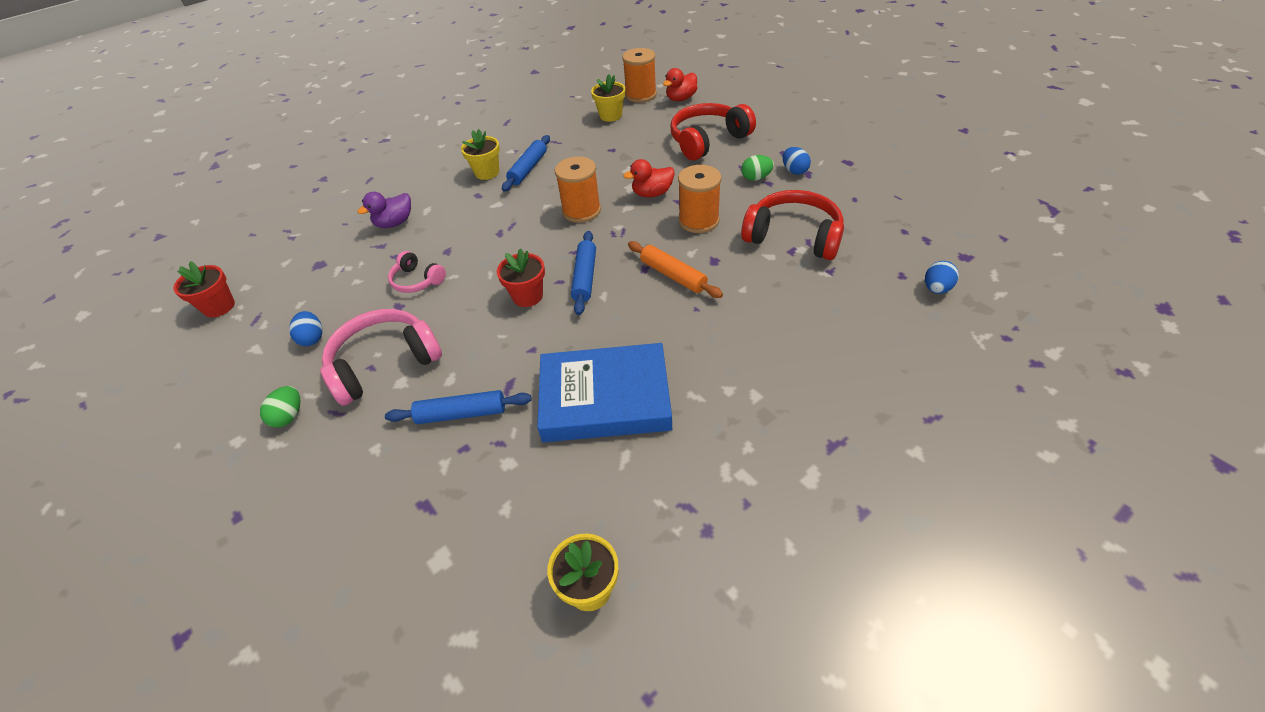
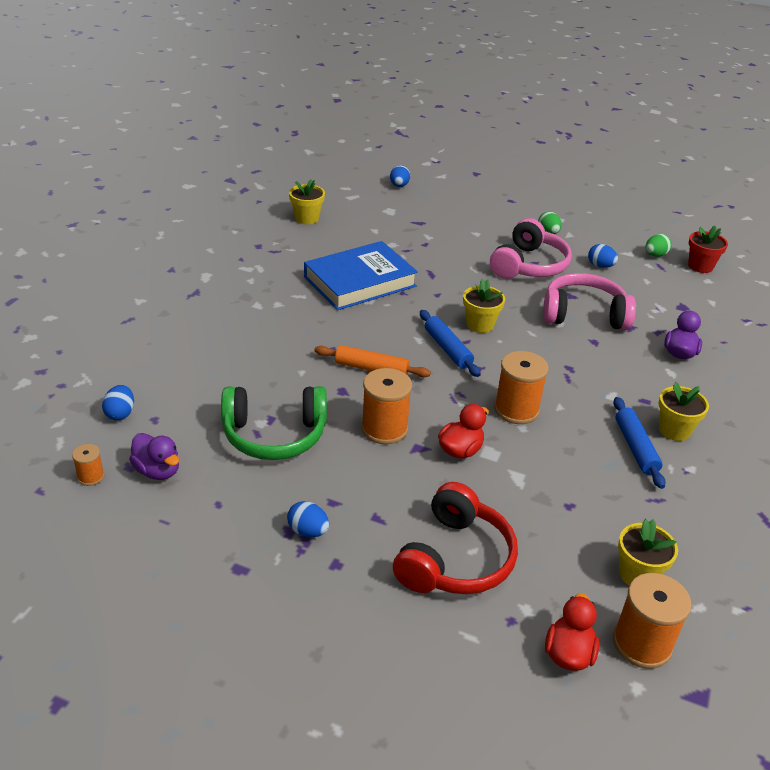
camera: 145 degrees right, 10 degrees down
(352, 647) = (399, 186): none -> blue egg
(417, 280) = (584, 314): pink headphones -> pink headphones, size x1.82
(461, 413) = (445, 256): blue rolling pin -> none
(527, 296) = (480, 325): red flower pot -> yellow flower pot
(756, 178) = (352, 506): green egg -> green egg (655, 255)
(793, 237) = (274, 435): red headphones -> green headphones
(901, 231) = (157, 471): none -> purple duck
(960, 239) = (91, 476): none -> orange spool

